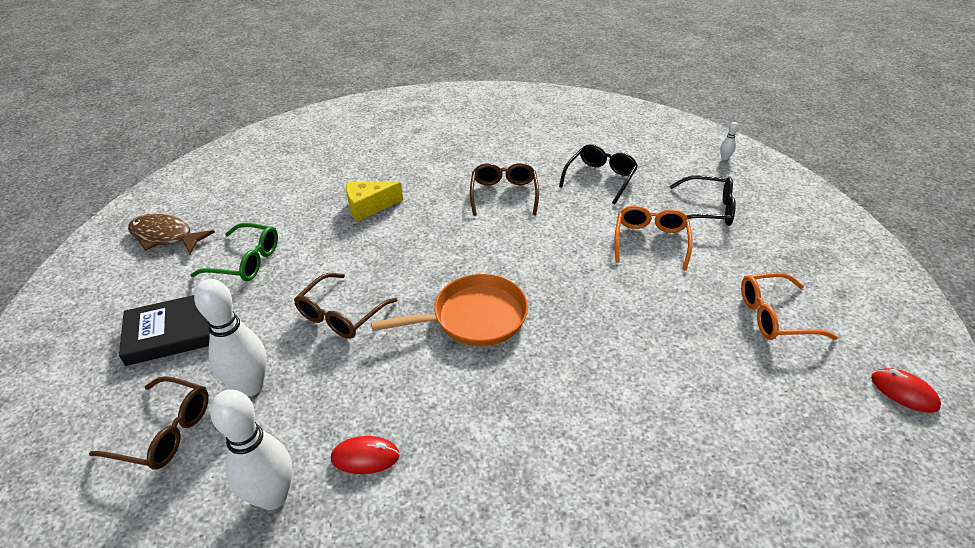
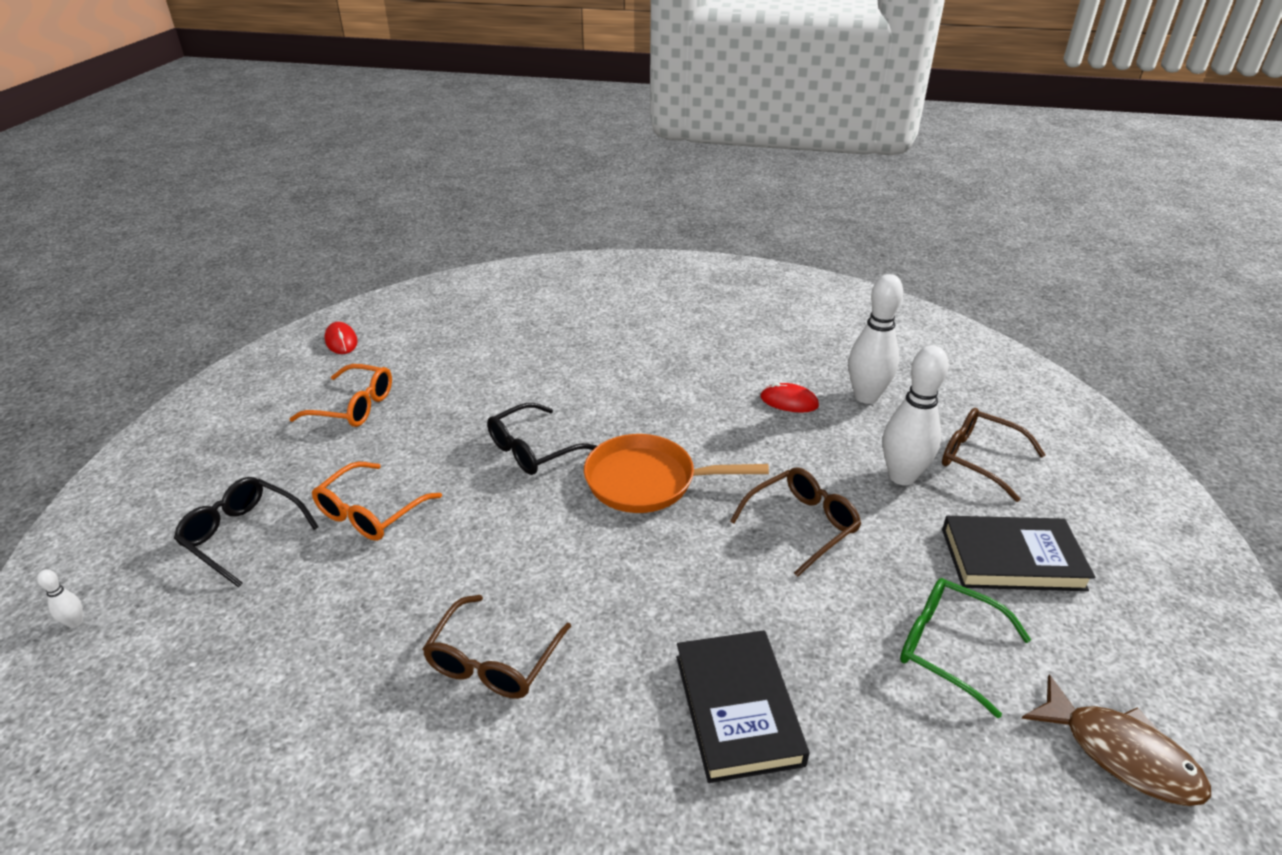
camera: 160 degrees left, 5 degrees down
(369, 207) = (737, 708): yellow cheese -> black book
(600, 178) = (313, 644): black glasses -> black glasses (533, 449)

